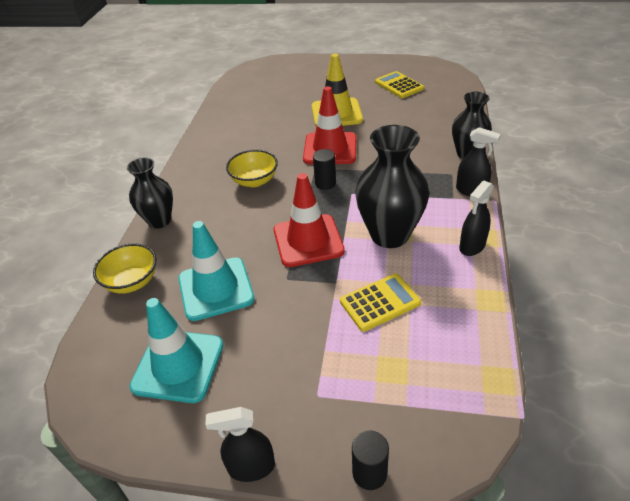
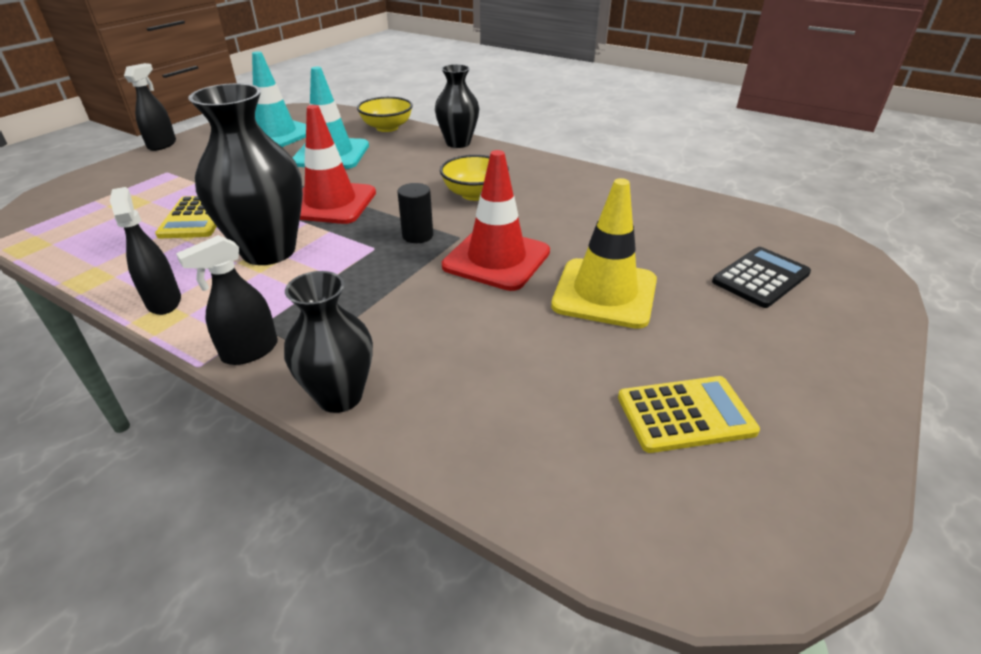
camera: 110 degrees right, 5 degrees down
(293, 82) = (760, 278): none -> black calculator
(369, 473) = (85, 176): black cylinder -> none

